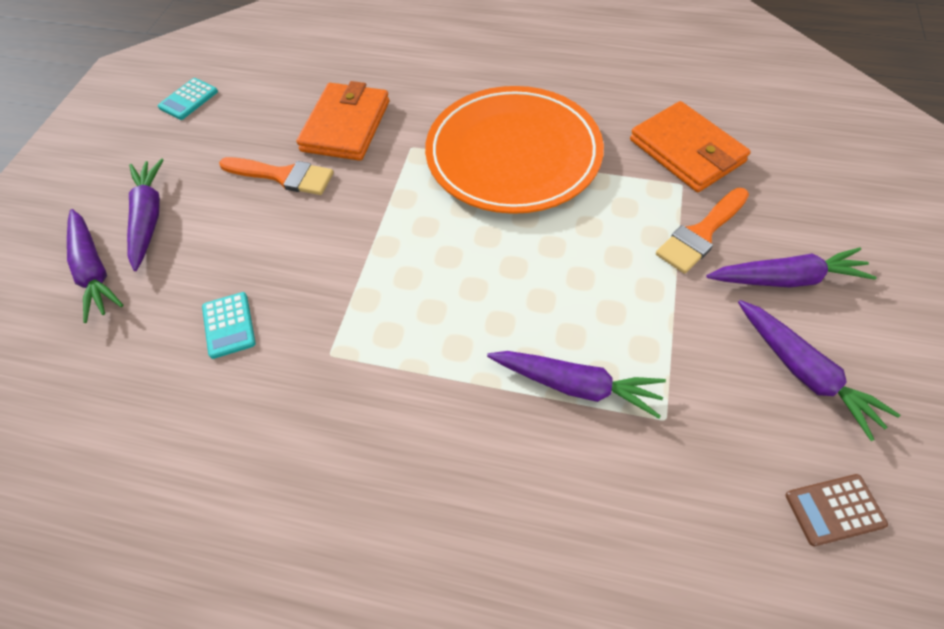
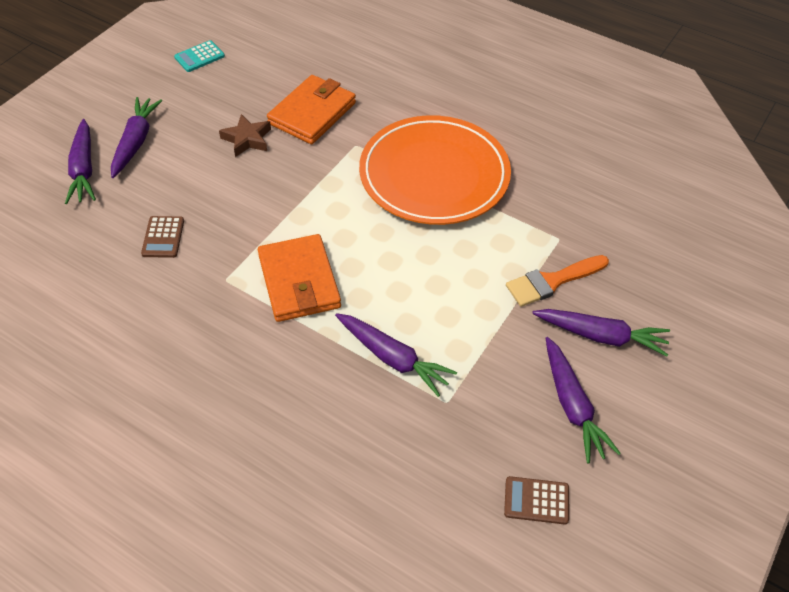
camera: 15 degrees right, 5 degrees down
(229, 325) = (163, 237): turquoise calculator -> brown calculator
(283, 176) = (247, 139): orange brush -> brown star
(686, 151) = (578, 214): orange wallet -> orange wallet (299, 281)

